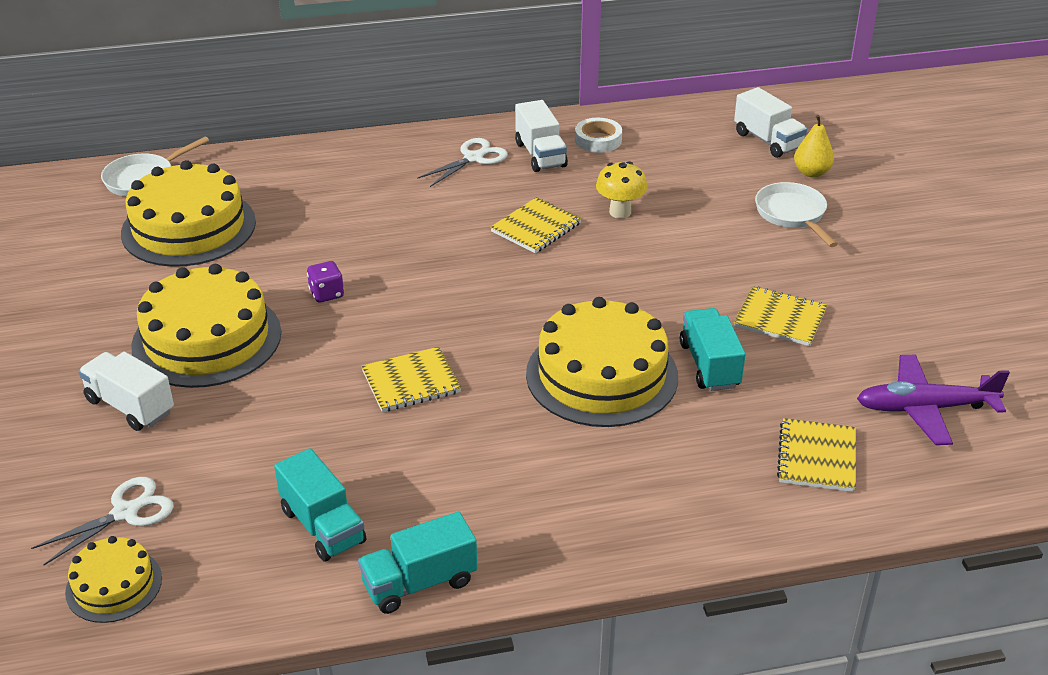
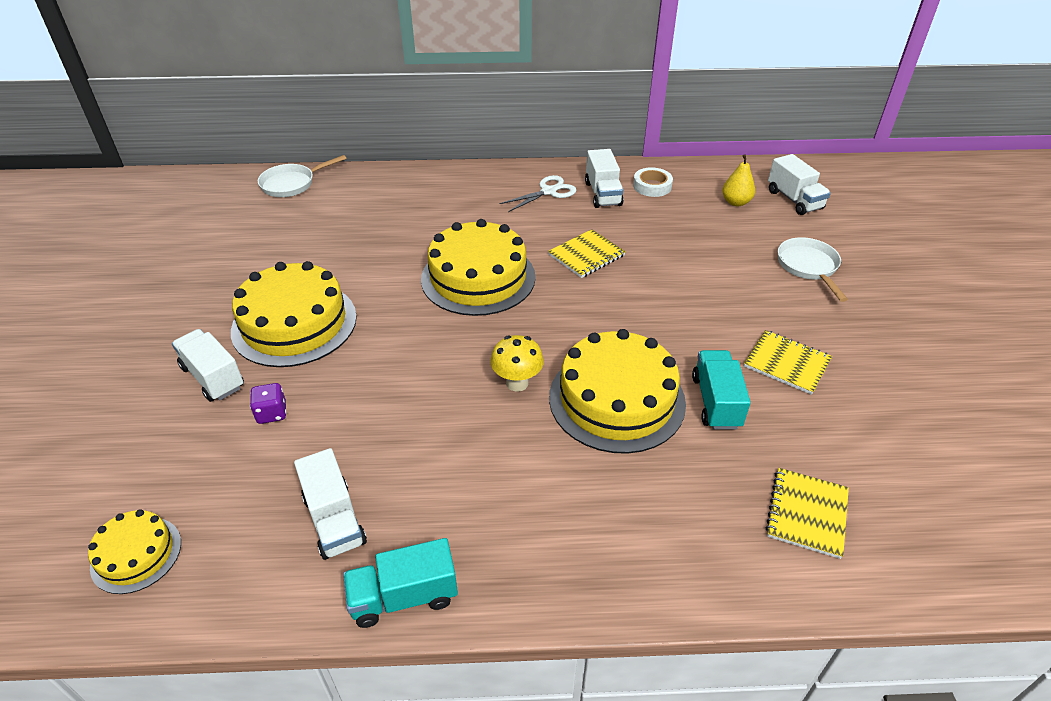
camera: 10 degrees right, 5 degrees up
(125, 513) = (172, 480): white scissors -> none
(189, 227) = (312, 226): yellow cake -> yellow cake (478, 277)
(323, 526) = (334, 520): turquoise truck -> white truck
(326, 294) = (401, 295): purple dice -> purple dice (272, 413)
(411, 382) = (449, 384): yellow notebook -> none
(620, 212) = (659, 249): yellow mushroom -> yellow mushroom (517, 383)
(811, 172) = (829, 231): yellow pear -> yellow pear (736, 202)
(925, 408) = (918, 474): purple plane -> none

